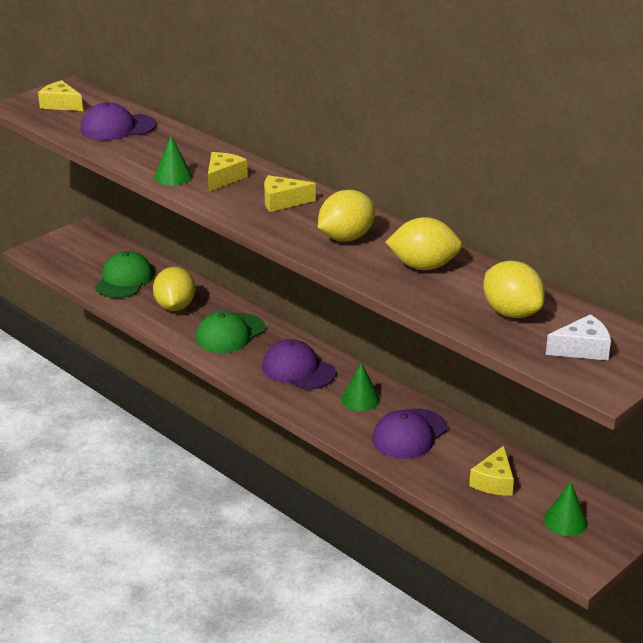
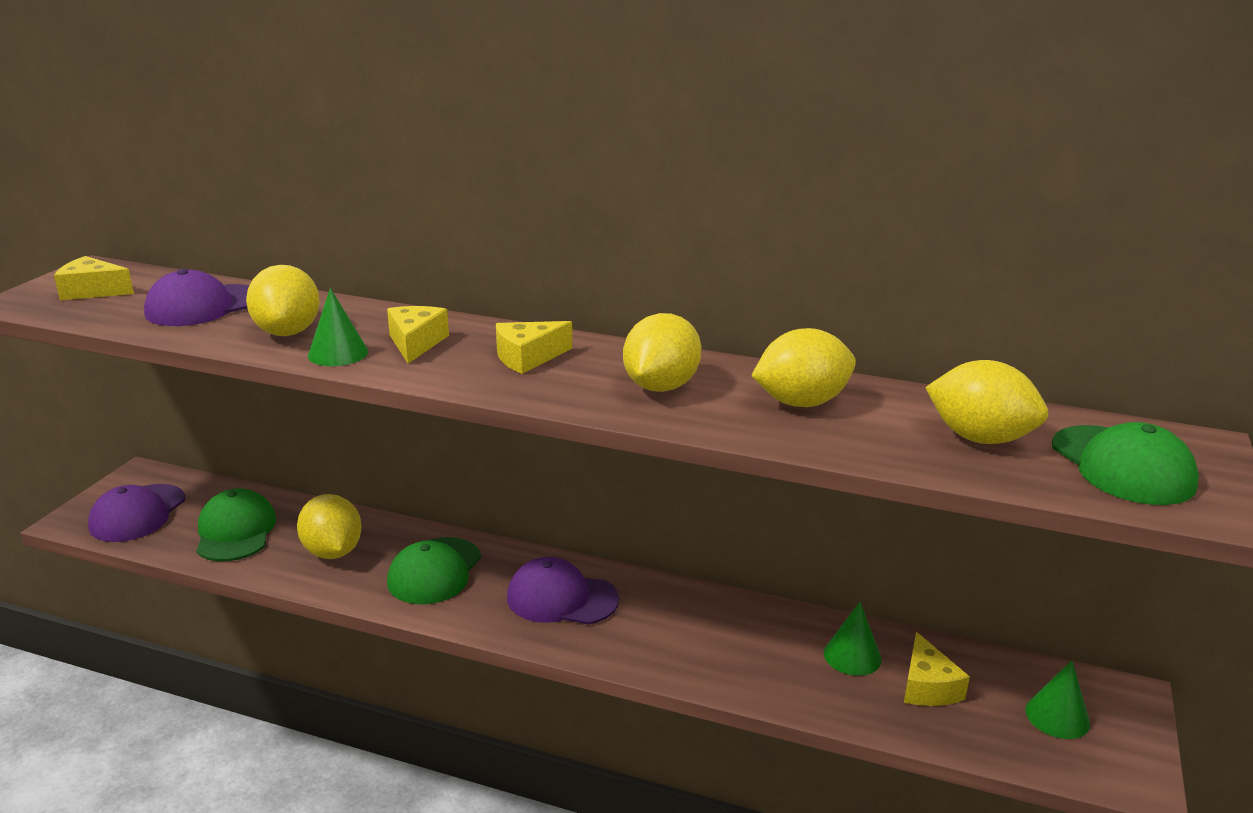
camera: 25 degrees left, 5 degrees down
(154, 156) = (288, 332): none -> yellow lemon
(360, 399) = (673, 618): green cone -> green cone (852, 656)
(409, 434) = (772, 650): purple cap -> purple cap (137, 513)
(582, 349) = (1122, 465): white cheese -> green cap

